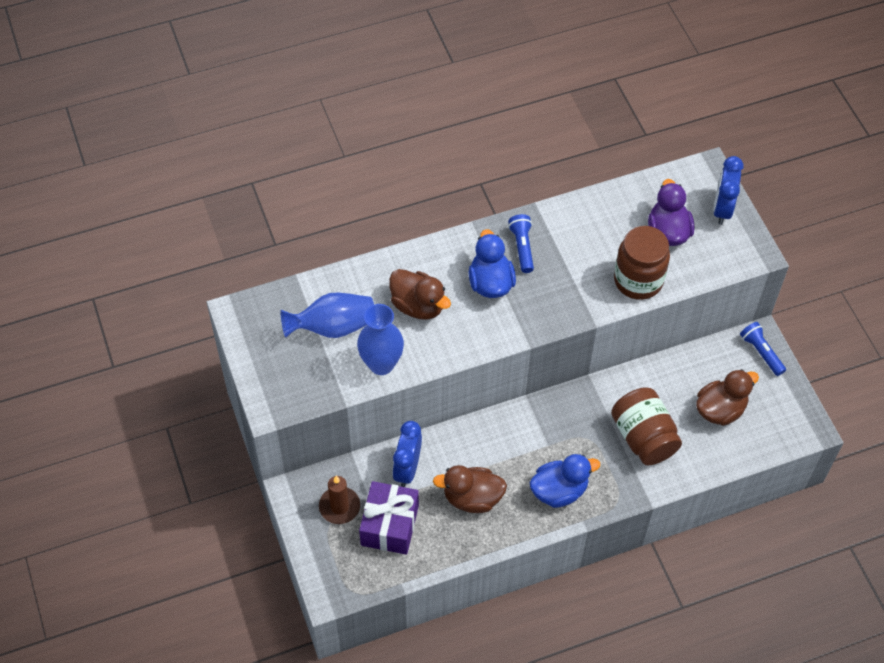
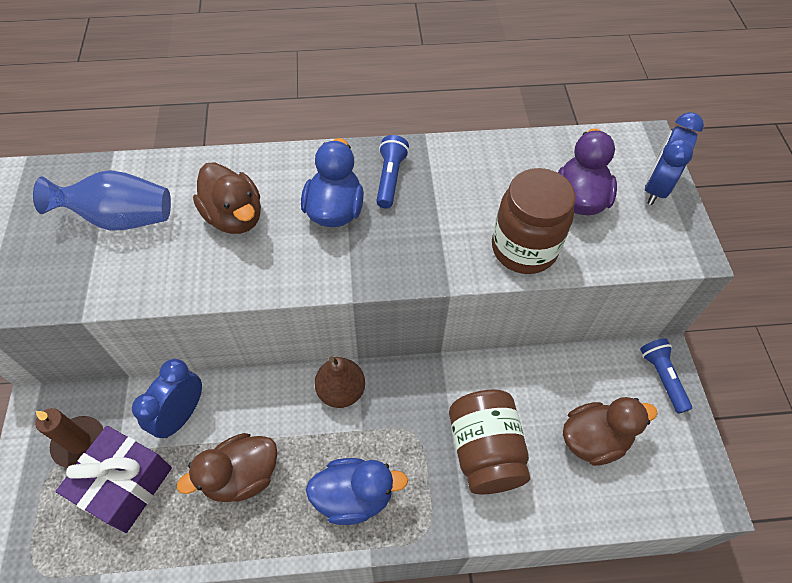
camera: 15 degrees right, 0 degrees up
(381, 364) = (153, 277): blue vase -> none
(472, 498) = (241, 476): brown duck -> brown duck turned 45 degrees counterclockwise
(522, 421) = (341, 391): none -> brown pear

